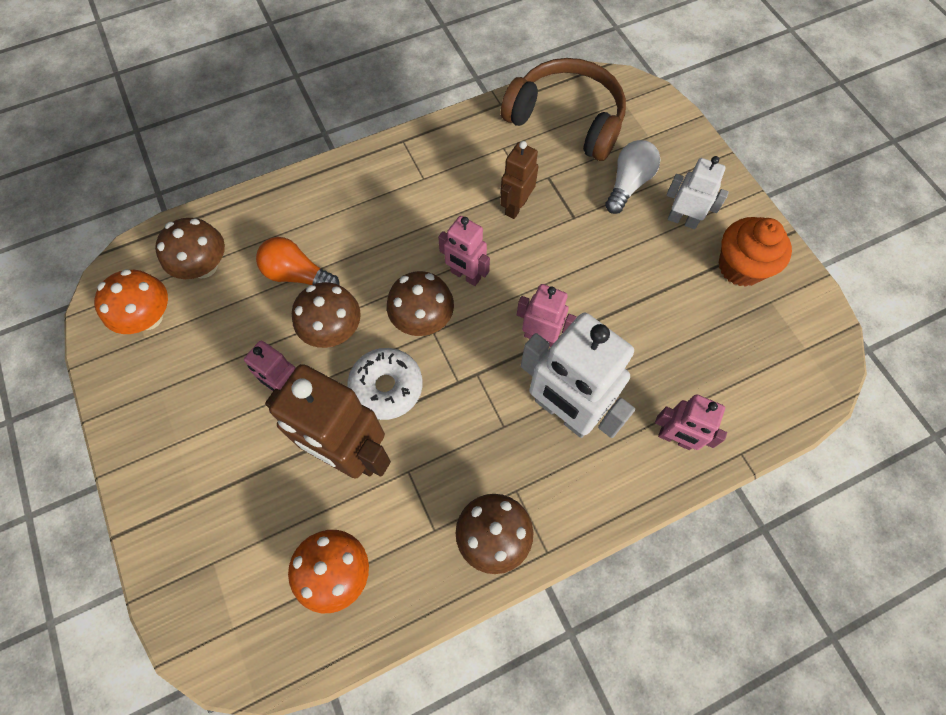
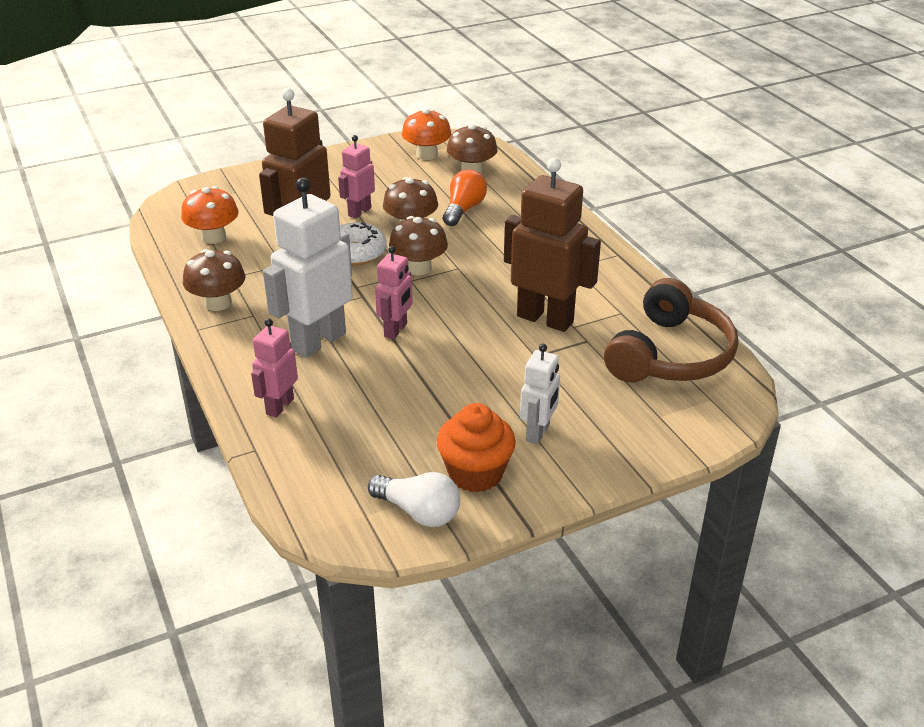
camera: 90 degrees right, 30 degrees down
(465, 275) = (463, 290): pink robot -> none
(515, 206) = (545, 319): brown robot -> brown robot, size x1.83
(628, 184) = (584, 395): white light bulb -> white light bulb (418, 512)

